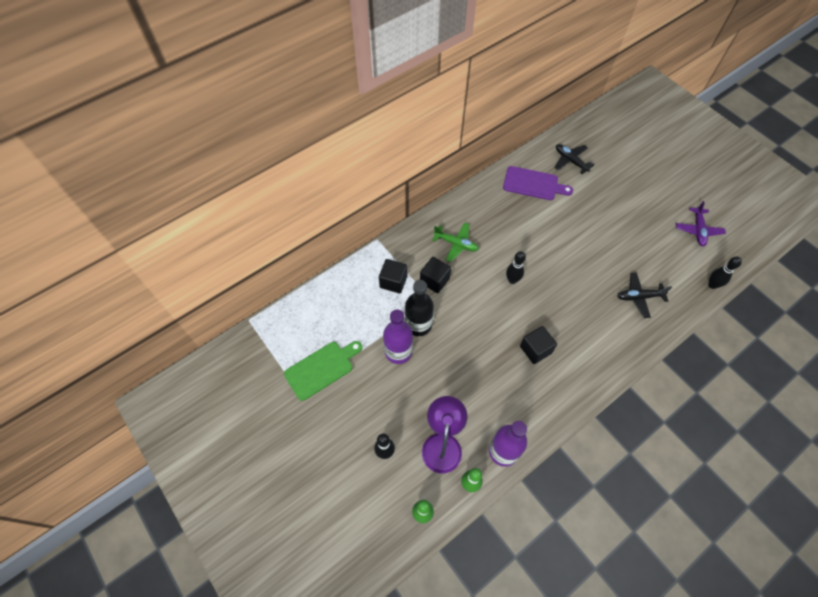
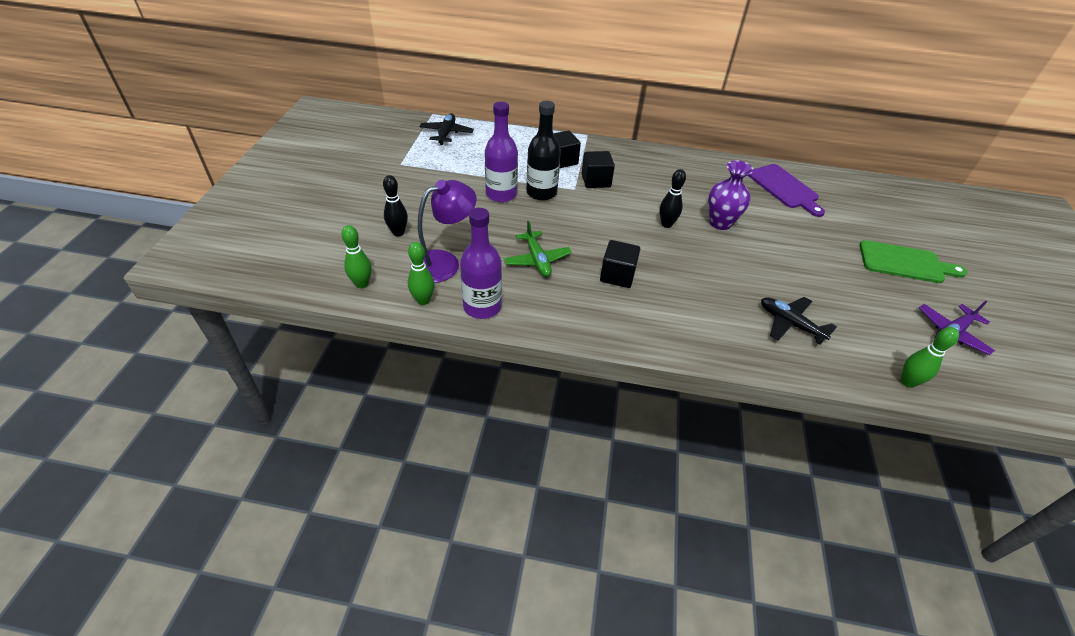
camera: 45 degrees right, 15 degrees down
(322, 368) = (434, 164): green cutting board -> green cutting board (905, 263)
(456, 244) = (649, 175): green plane -> green plane (537, 260)
(535, 250) = (720, 223): none -> purple vase
(570, 161) = (851, 198): black plane -> black plane (446, 133)
(712, 285) = (907, 382): black bowling pin -> green bowling pin

